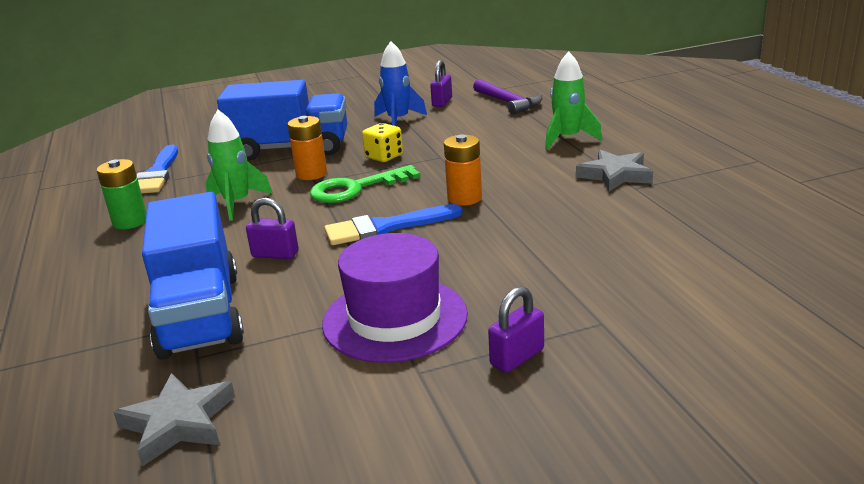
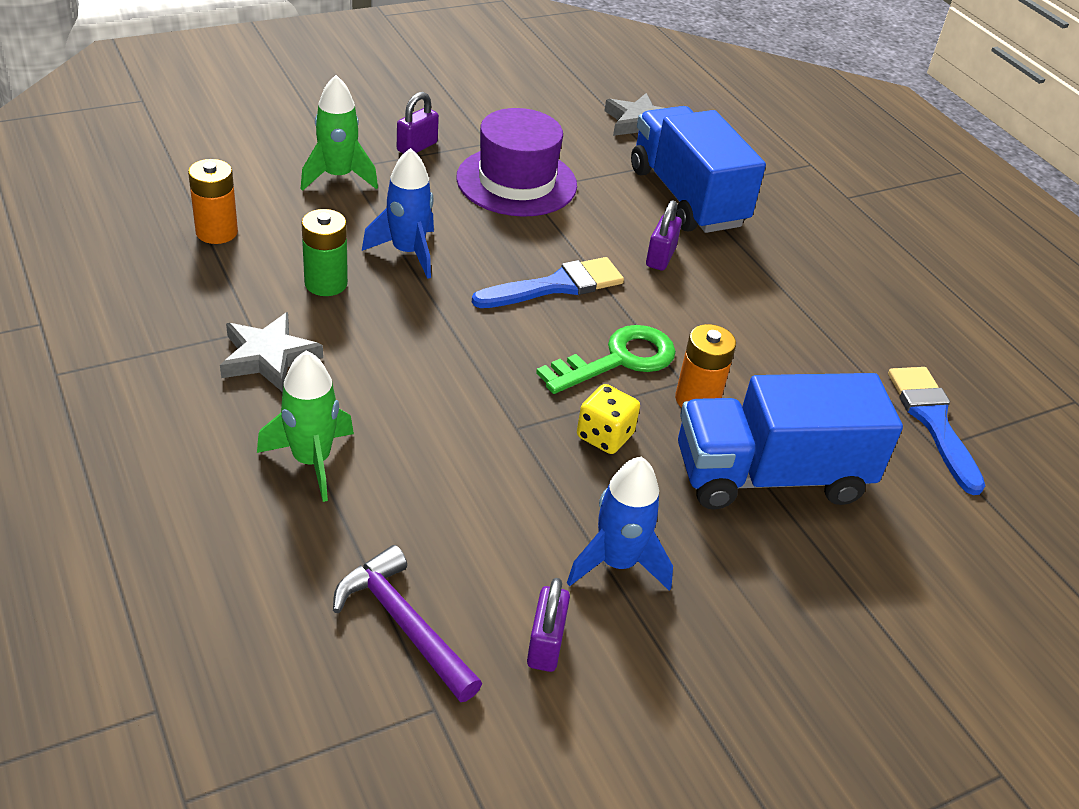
camera: 165 degrees right, 15 degrees up
(130, 222) = (869, 320): green battery -> green battery (326, 283)
(237, 203) = (761, 343): green rocket -> green rocket (338, 177)
(275, 254) = (660, 257): purple padlock -> purple padlock turned 75 degrees counterclockwise
(464, 198) = (471, 328): orange battery -> orange battery (216, 232)
(519, 243) = (407, 252): none -> blue rocket

